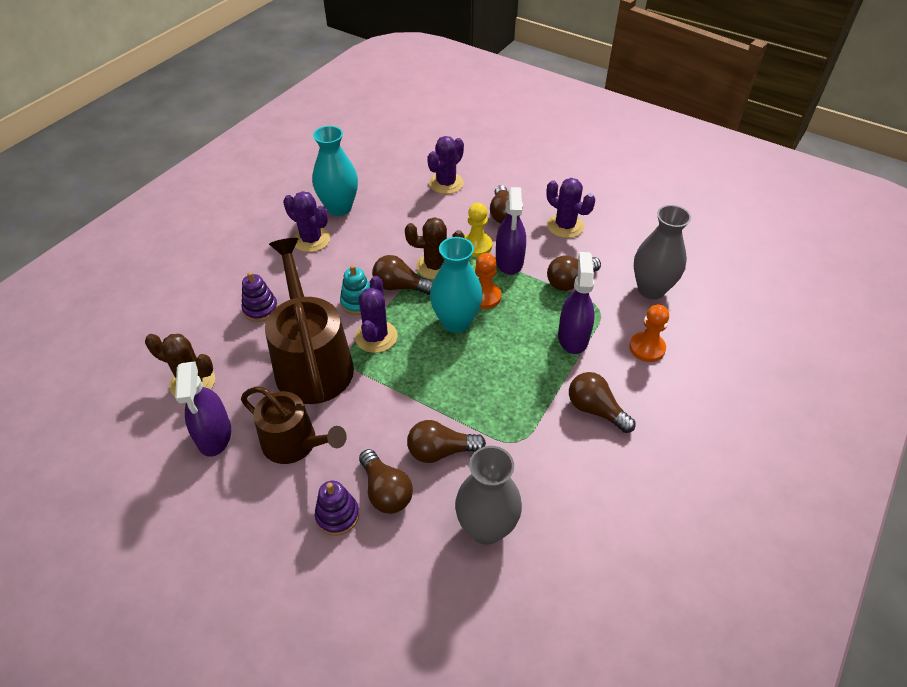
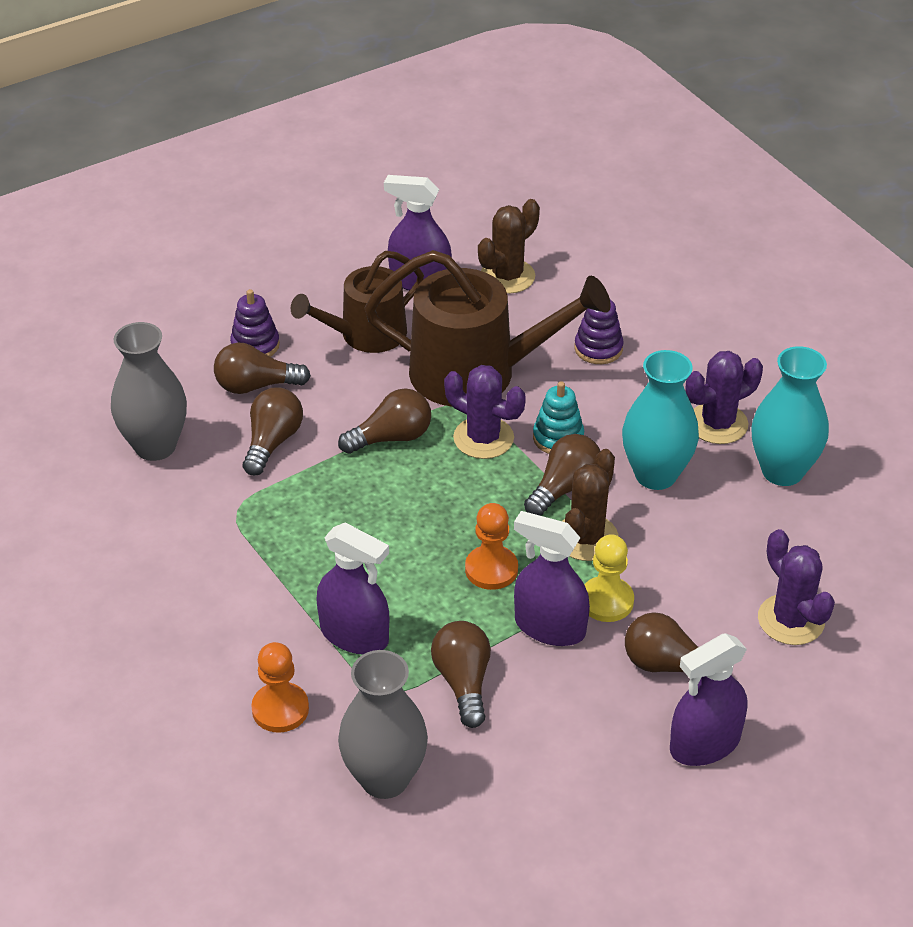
camera: 115 degrees right, 5 degrees down
(456, 322) = (461, 522): turquoise vase -> turquoise vase (655, 475)
(541, 192) = (704, 744): none -> purple spray bottle
(565, 226) = (595, 736): purple cactus -> none
(595, 410) = (225, 602): brown light bulb -> brown light bulb (391, 437)

